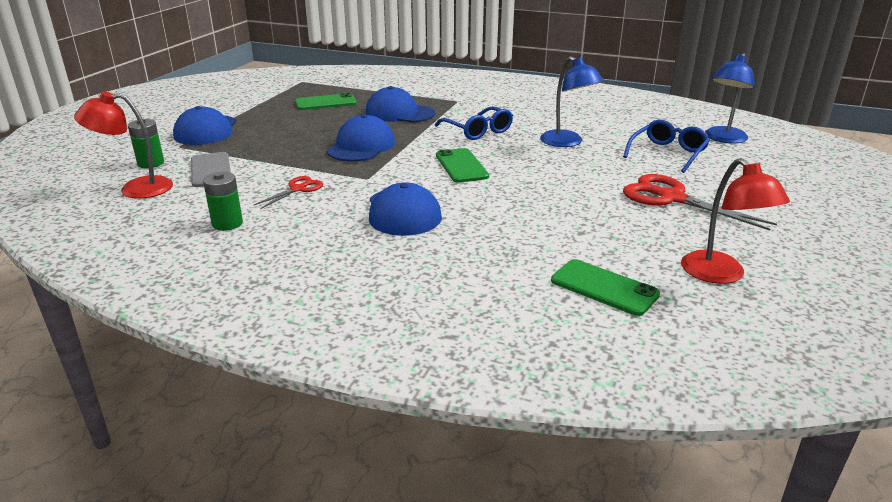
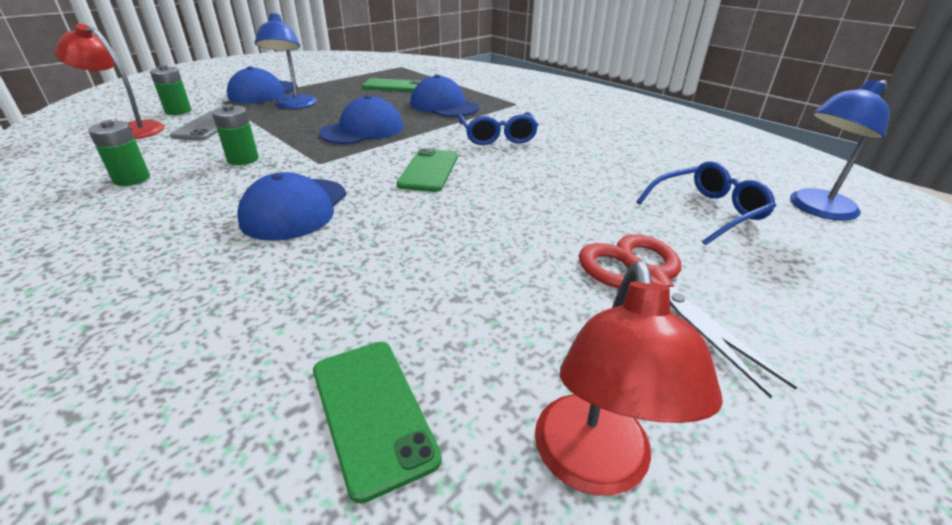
camera: 25 degrees right, 5 degrees up
(298, 189) = (243, 159): red scissors -> green battery
(567, 142) = (583, 169): blue lamp -> blue lamp (294, 105)

